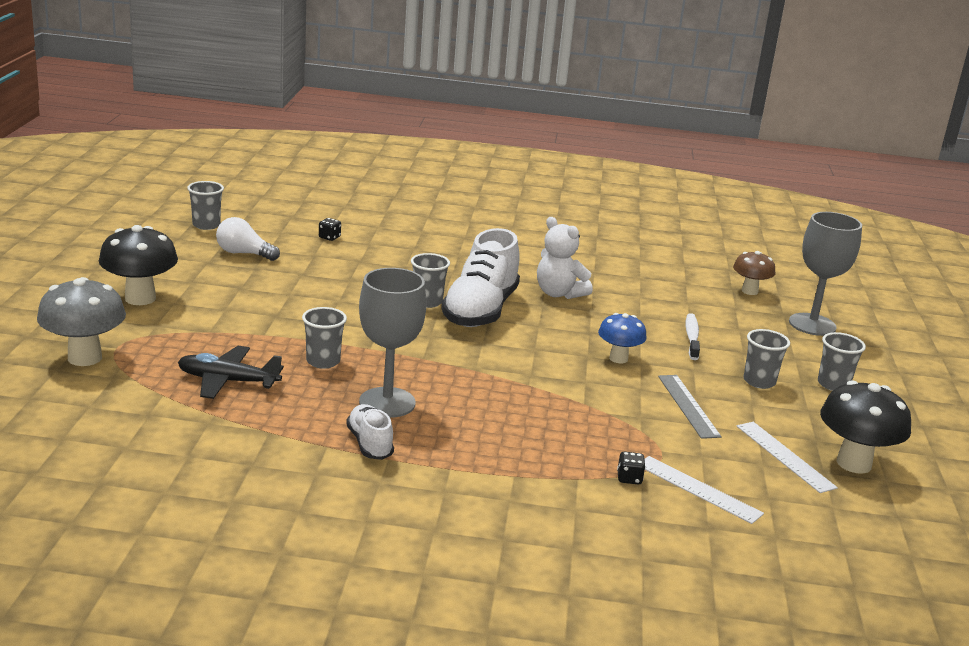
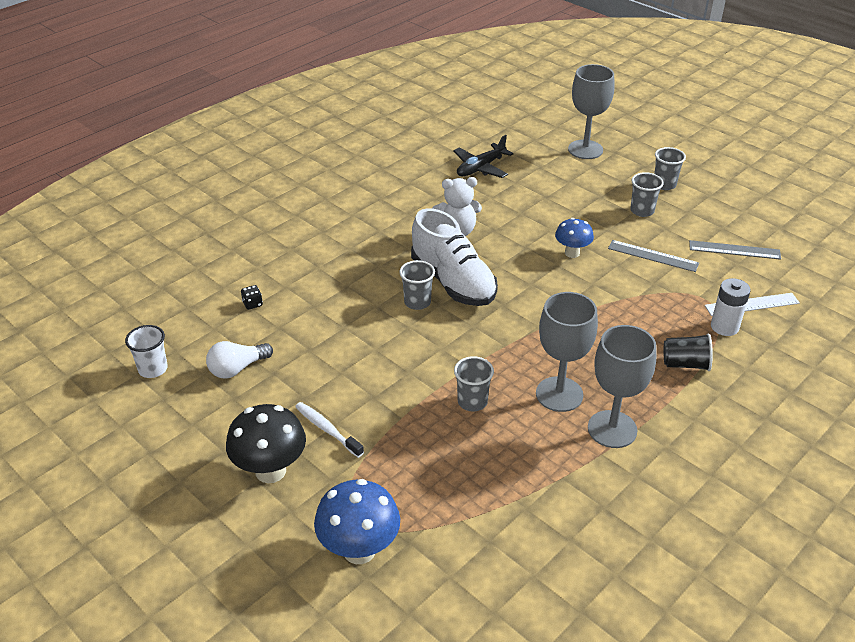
camera: 50 degrees left, 15 degrees up
(85, 358) = (359, 550): grey mushroom -> blue mushroom
(206, 225) = (153, 369): grey cup -> white cup
(228, 381) = (466, 471): black plane -> black plane (481, 168)
(370, 444) = (612, 429): white shoe -> grey goblet
(528, 466) = (685, 364): none -> black cup
(629, 478) = (724, 327): black dice -> white battery
(692, 337) = (566, 206): white toothbrush -> white toothbrush (327, 429)
(749, 291) = (521, 148): brown mushroom -> none
(784, 456) = (734, 250): white ruler -> grey ruler
(854, 463) = (756, 228): black mushroom -> none

